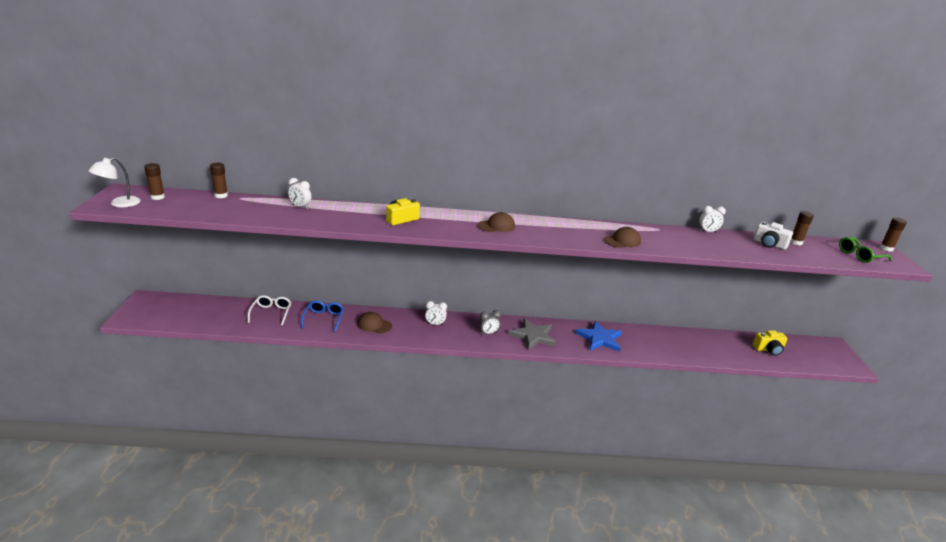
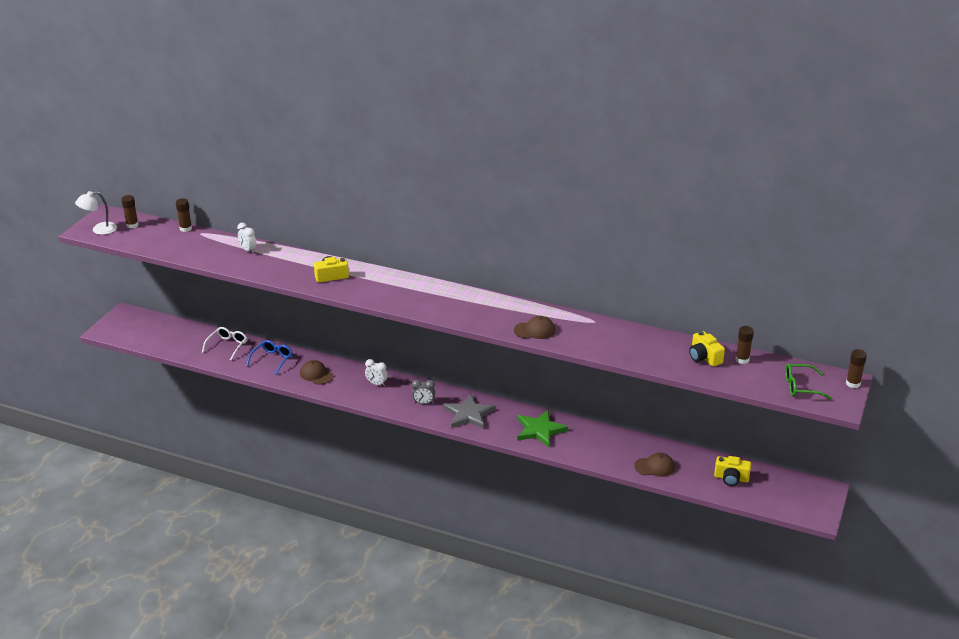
camera: 25 degrees right, 5 degrees up
(496, 226) = (419, 295): brown cap -> brown cap (654, 467)
(599, 338) = (540, 430): blue star -> green star
(707, 231) = (649, 332): white clock -> none
(769, 244) = (704, 357): white camera -> yellow camera

